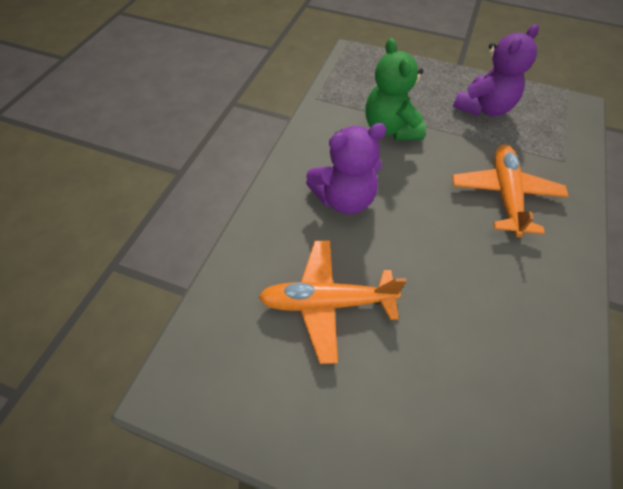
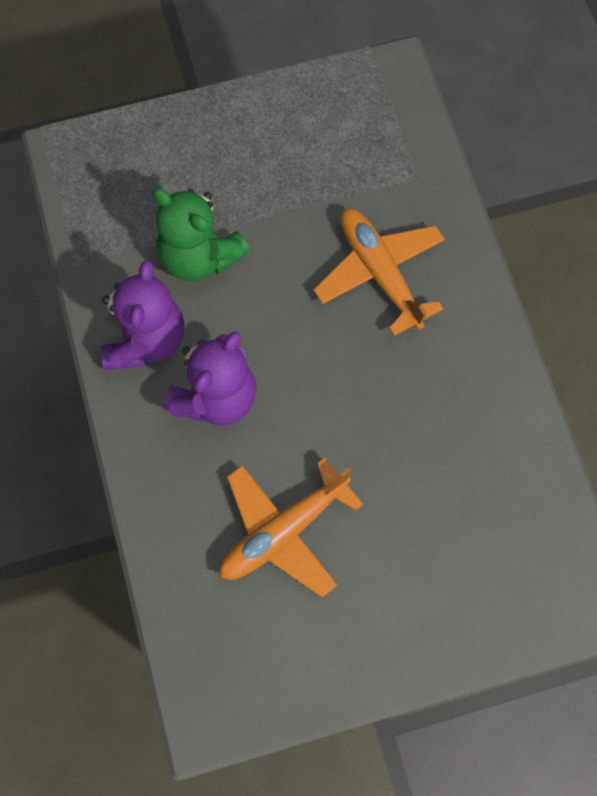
camera: 35 degrees left, 15 degrees up
(483, 108) = (288, 148): purple teddy bear -> purple teddy bear (146, 340)

